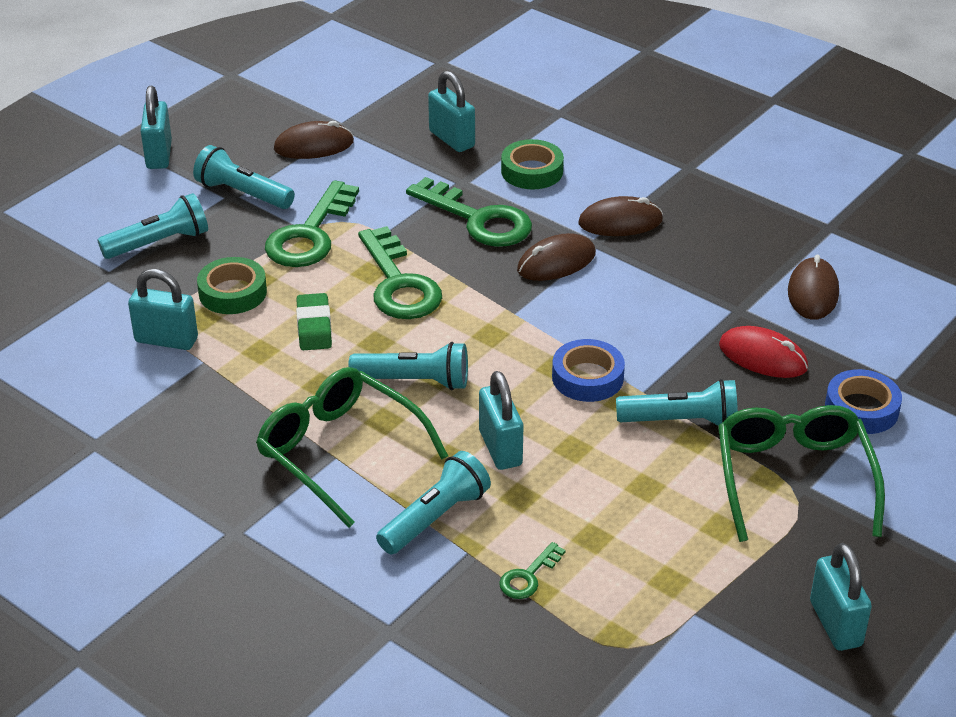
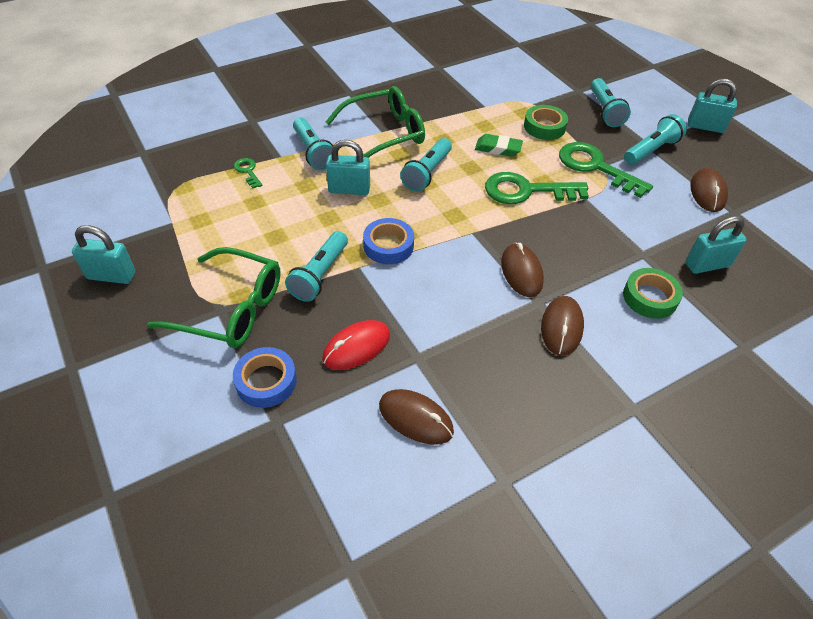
camera: 110 degrees right, 10 degrees up
(166, 340) = (510, 98): turquoise padlock -> none
(478, 219) = (589, 247): green key -> none

